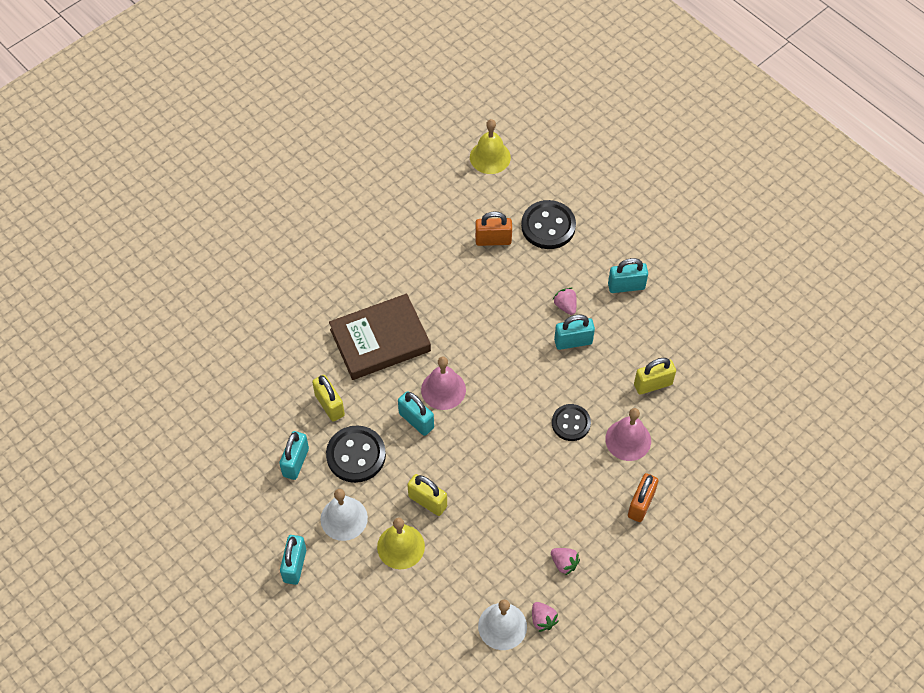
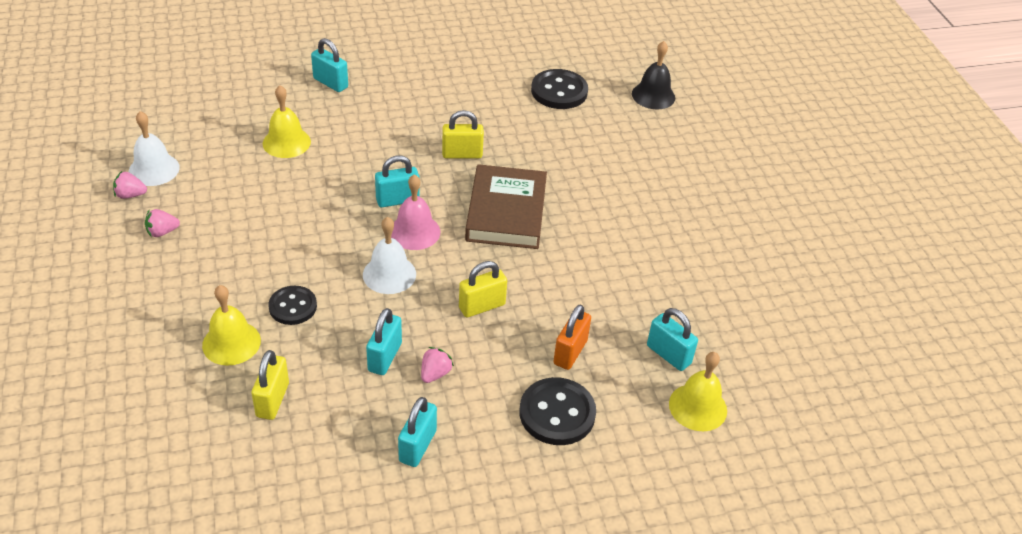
camera: 115 degrees right, 15 degrees down
(155, 302) = (653, 95): none -> black bell
(295, 462) = (423, 115): turquoise padlock -> turquoise padlock (668, 354)
(344, 518) = (345, 122): white bell -> white bell (389, 274)
(356, 455) = (397, 150): black button -> black button (559, 91)
(427, 501) = (311, 174): yellow padlock -> yellow padlock (482, 306)
(565, 306) = (435, 373): pink strawberry -> pink strawberry turned 60 degrees counterclockwise
(628, 440) = (231, 343): pink bell -> yellow bell
(641, 504) = (156, 316): orange padlock -> none

